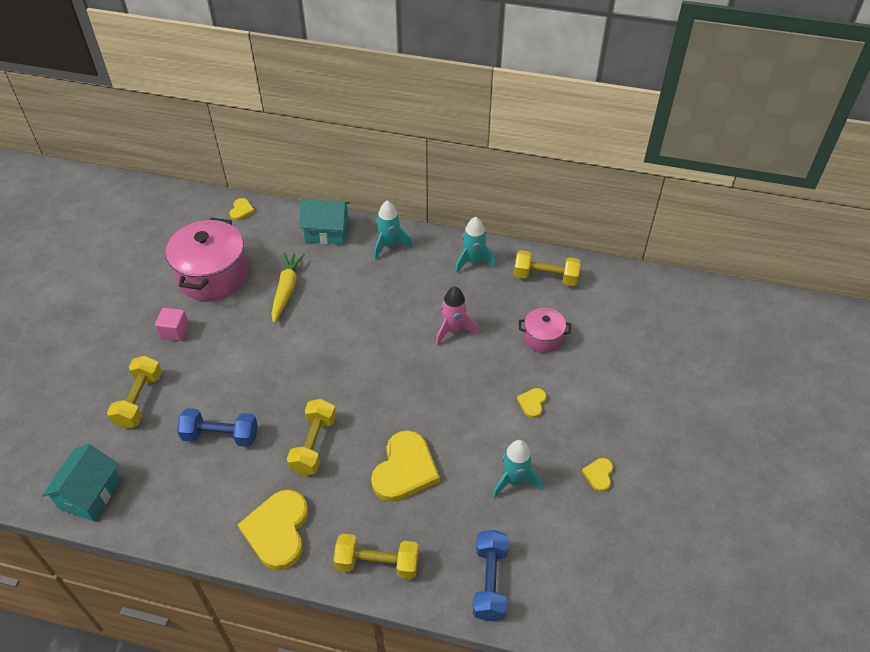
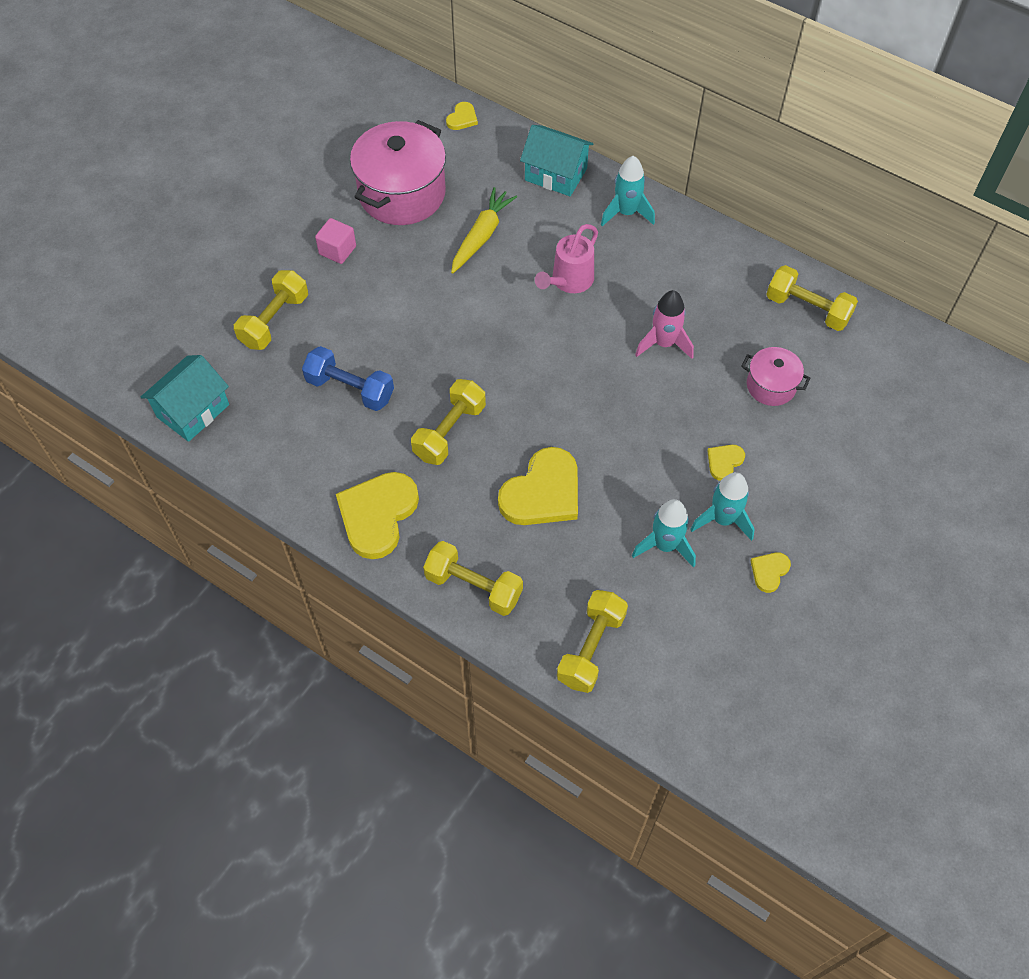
camera: 20 degrees right, 10 degrees up
(365, 305) = (568, 281): none -> pink watering can
(473, 261) = (723, 263): turquoise rocket -> turquoise rocket (723, 519)
(490, 582) = (591, 648): blue dumbbell -> yellow dumbbell

